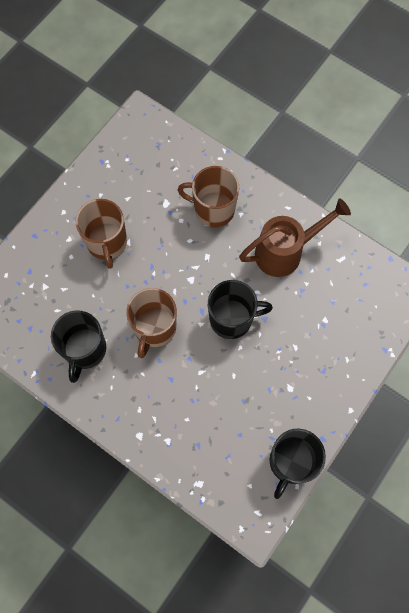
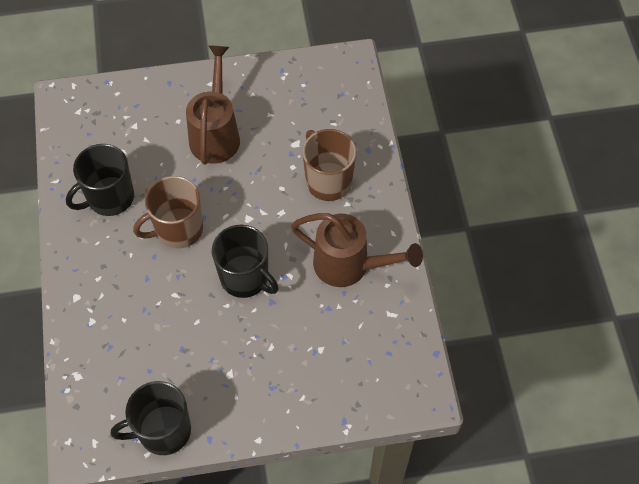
camera: 45 degrees right, 10 degrees down
(107, 243) = (215, 134): brown mug -> brown watering can

